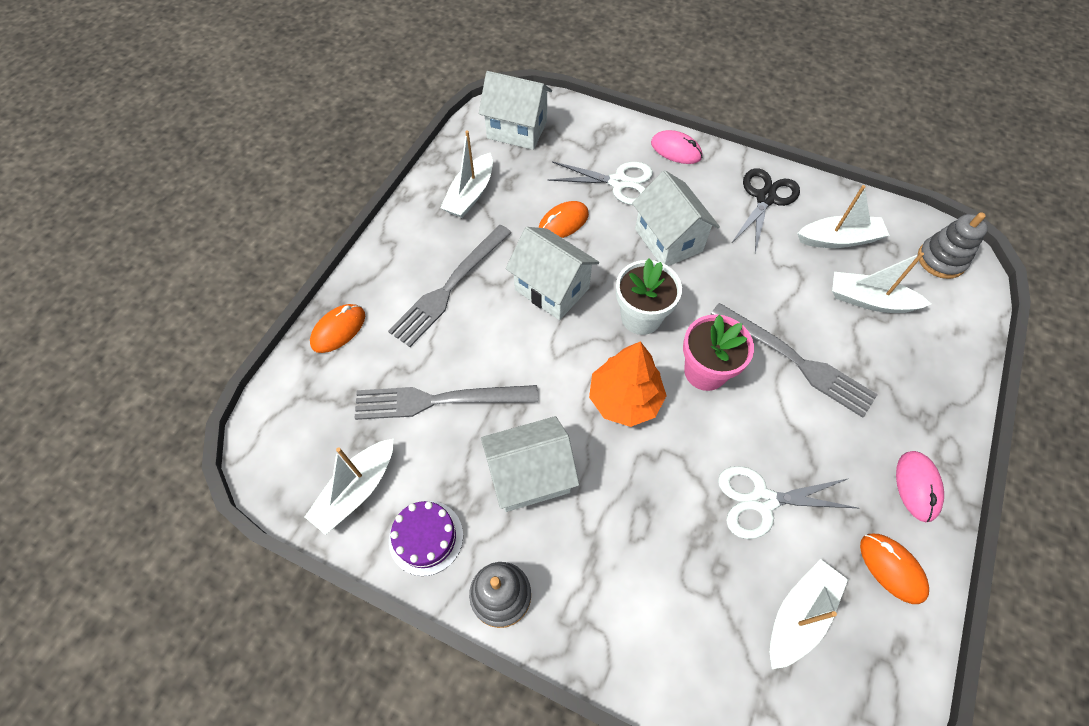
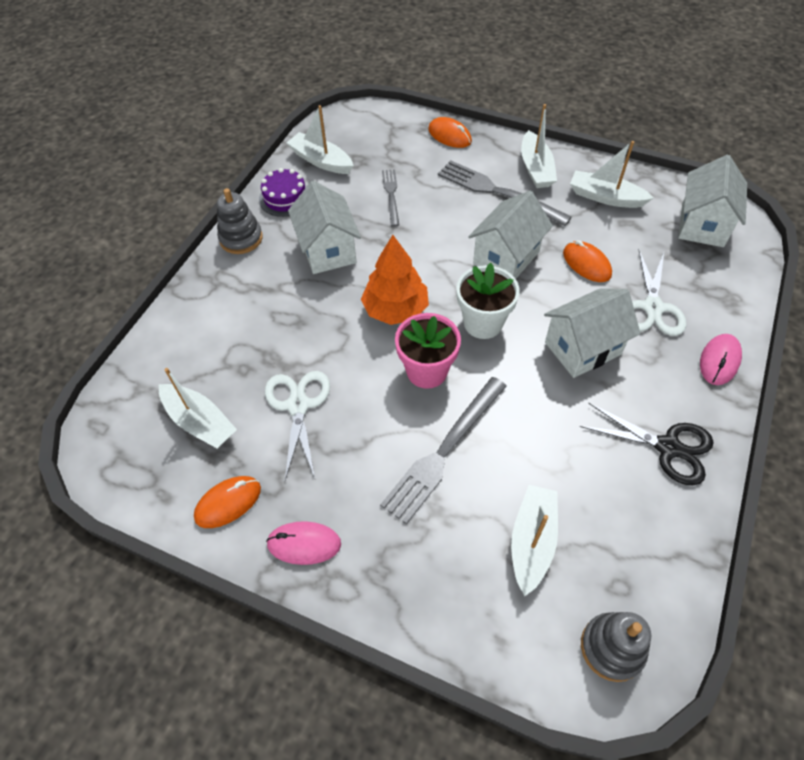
camera: 90 degrees right, 5 degrees down
(439, 400) = (391, 195): grey fork -> grey fork, size x0.56
(839, 239) = (620, 522): white boat -> white boat (536, 168)

